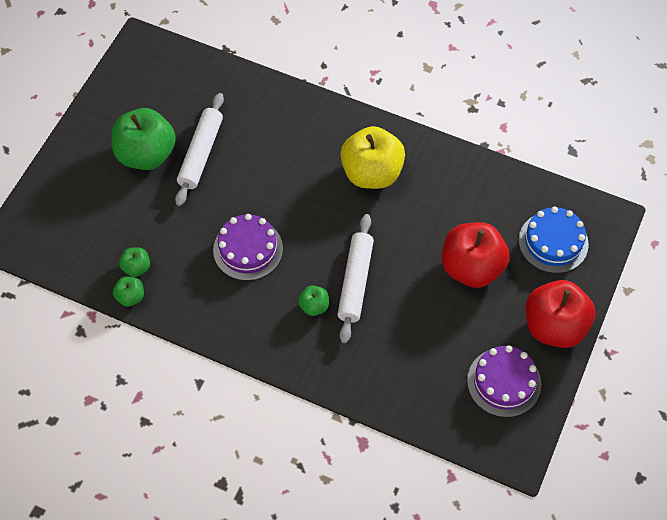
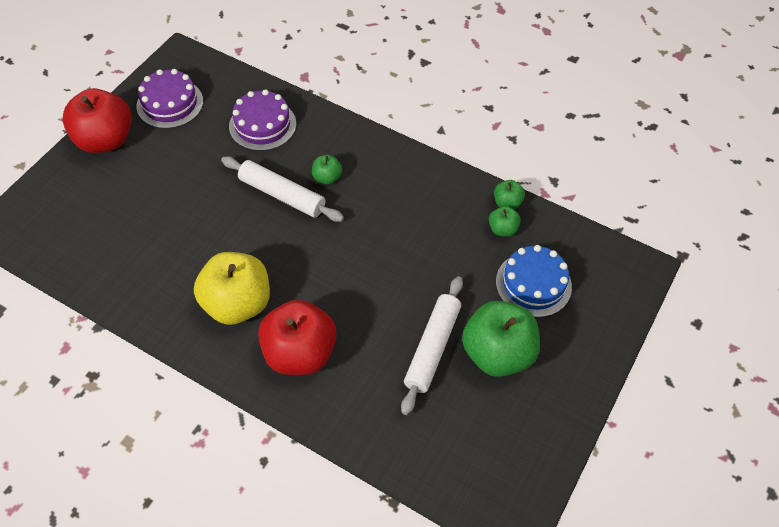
camera: 175 degrees left, 5 degrees down
(248, 249) = (386, 236): purple cake -> purple cake (262, 125)
(355, 282) = (282, 195): white rolling pin -> white rolling pin turned 75 degrees counterclockwise
(471, 268) = (162, 196): red apple -> red apple (300, 353)
(553, 242) = (70, 212): blue cake -> blue cake (533, 284)

